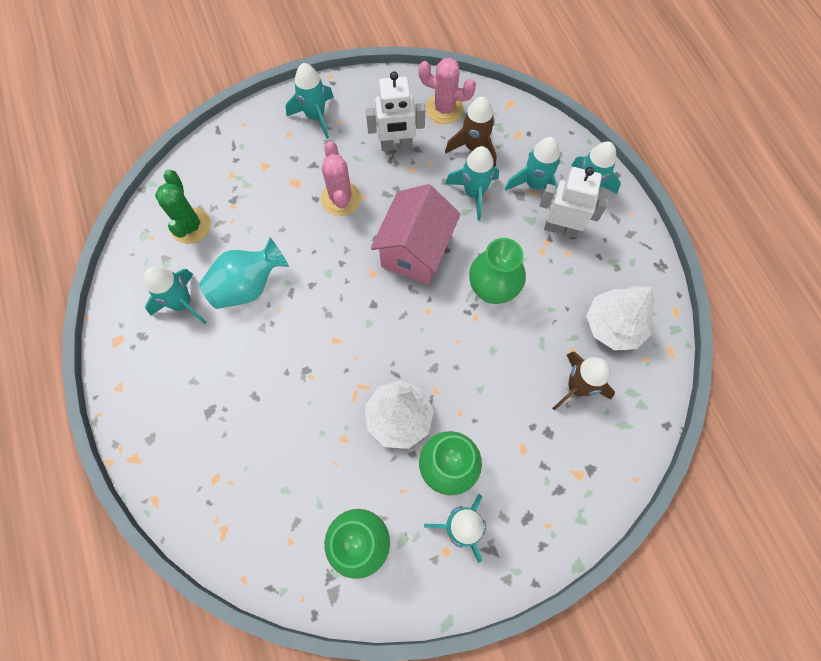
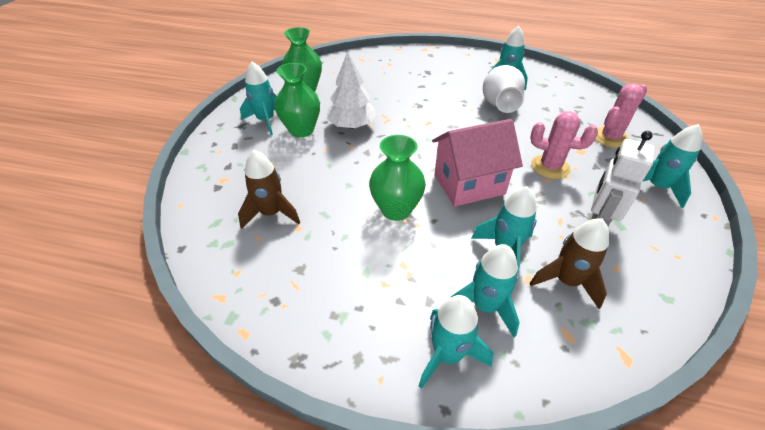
camera: 125 degrees right, 25 degrees down
(191, 226) = (565, 99): green cactus -> none
(248, 286) = (499, 105): turquoise vase -> white vase
(415, 251) = (469, 184): pink house -> pink house turned 75 degrees counterclockwise
(444, 109) = (637, 285): pink cactus -> pink cactus (610, 137)
(560, 228) = (416, 295): white robot -> none
(613, 325) = (287, 270): white tree -> none

